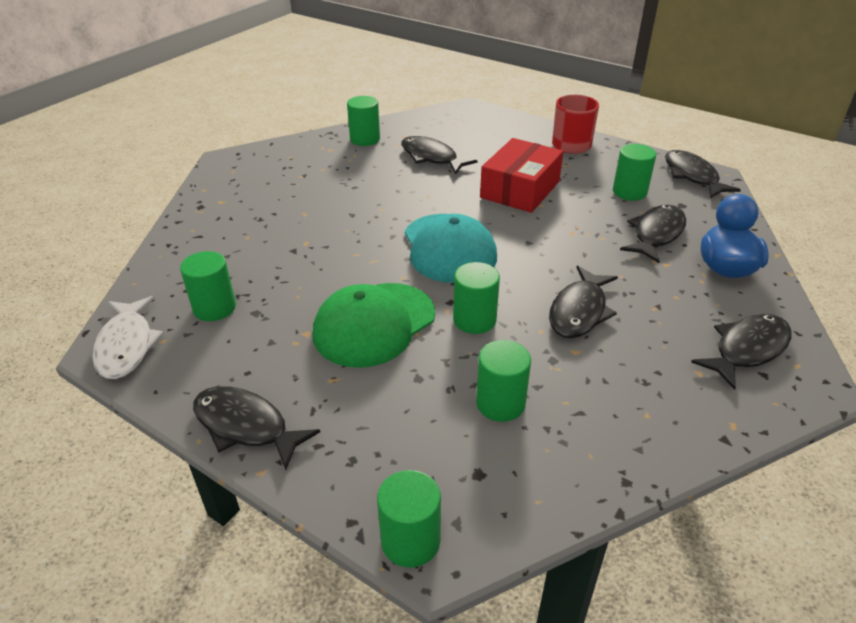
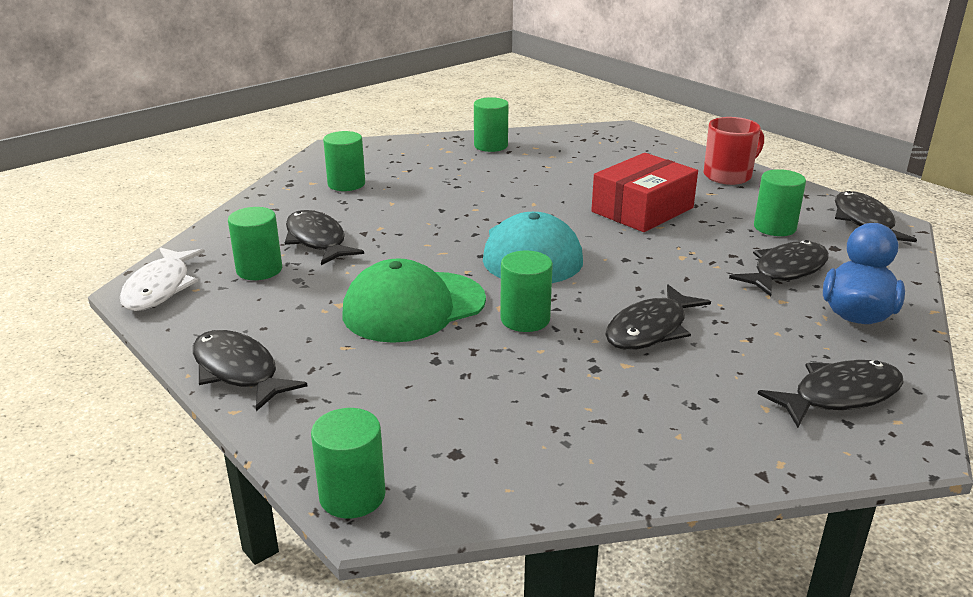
camera: 15 degrees right, 10 degrees down
(431, 157) = (556, 170): black fish -> black fish (317, 240)
(500, 403) = (513, 397): green cylinder -> green cylinder (346, 184)

